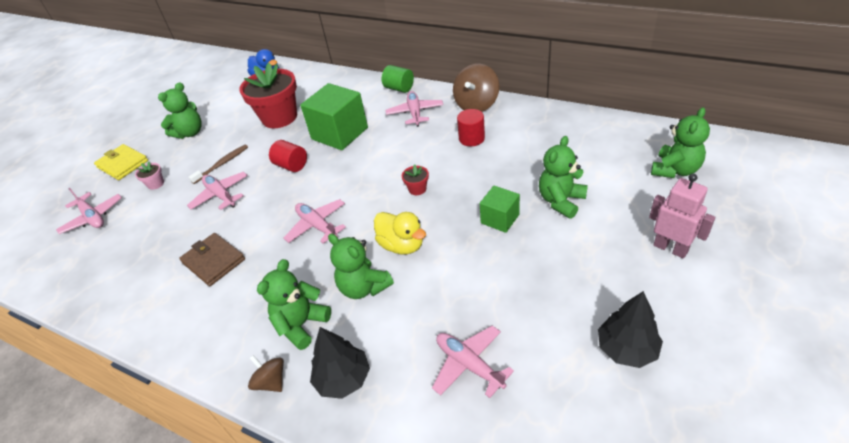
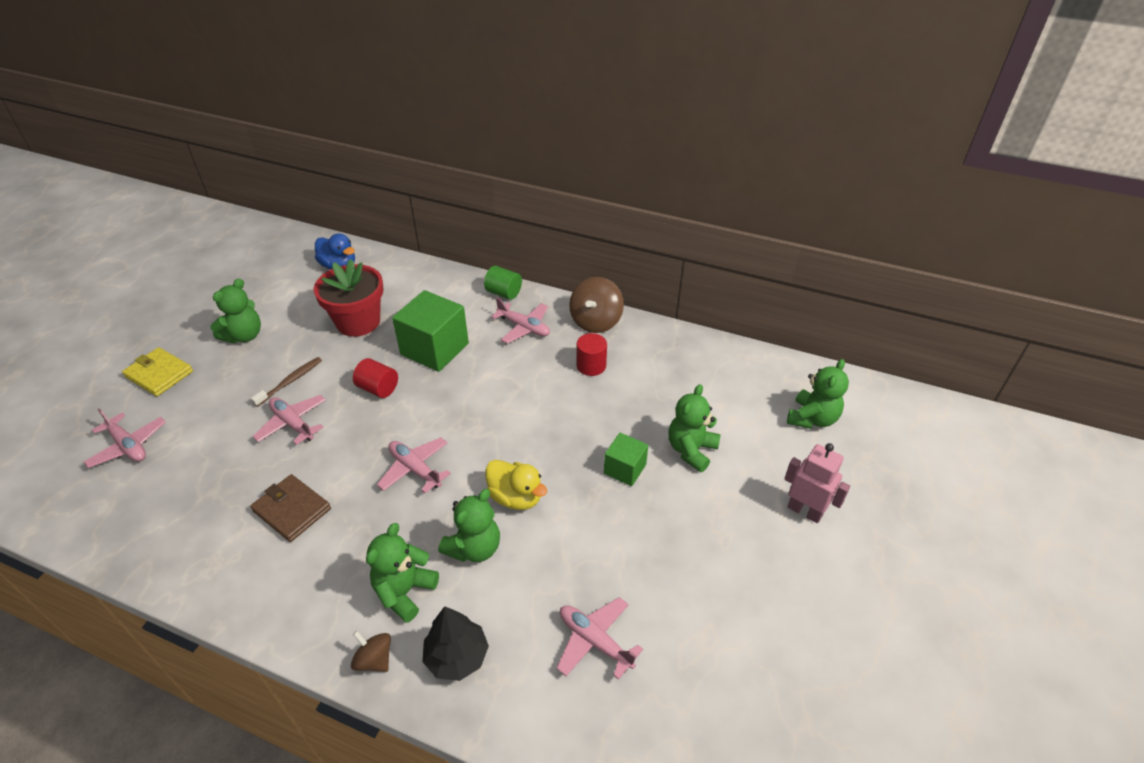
camera: 10 degrees left, 0 degrees up
(156, 184) = (207, 404): pink flower pot -> none
(364, 287) = (474, 548): green teddy bear -> green teddy bear turned 90 degrees counterclockwise
(415, 113) = (524, 327): pink plane -> pink plane turned 135 degrees clockwise
(417, 189) = (530, 427): red flower pot -> none
(626, 349) = (758, 624): black tree -> none

